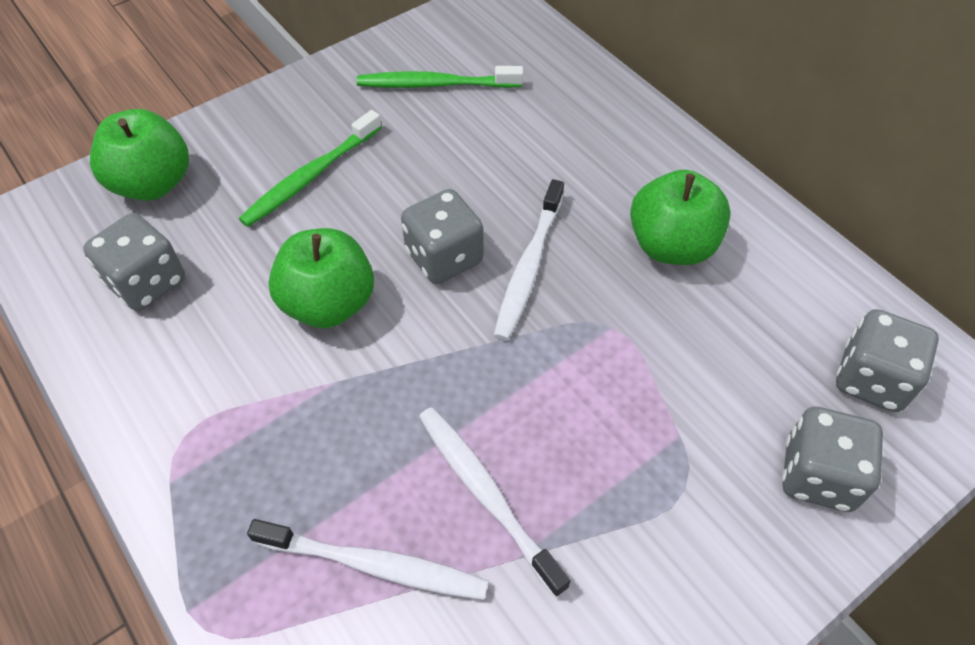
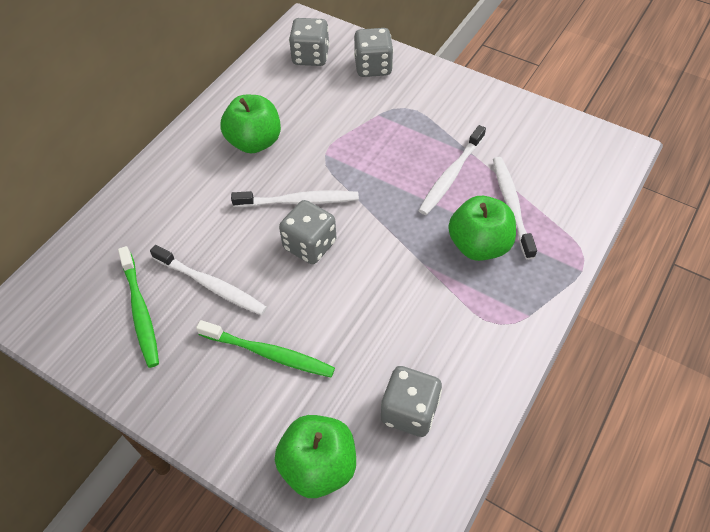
camera: 110 degrees left, 0 degrees up
(328, 303) = (373, 292): green apple -> green apple (479, 245)
(436, 147) = (211, 285): none -> white toothbrush

